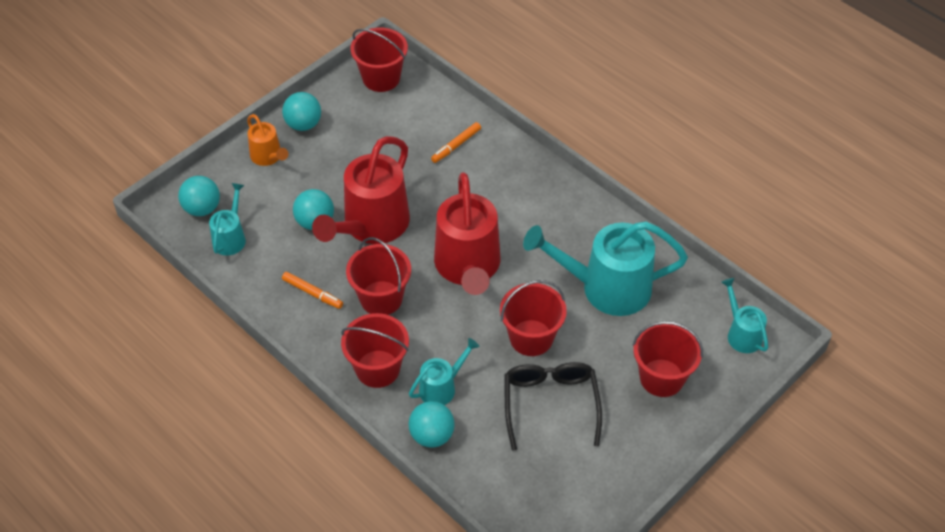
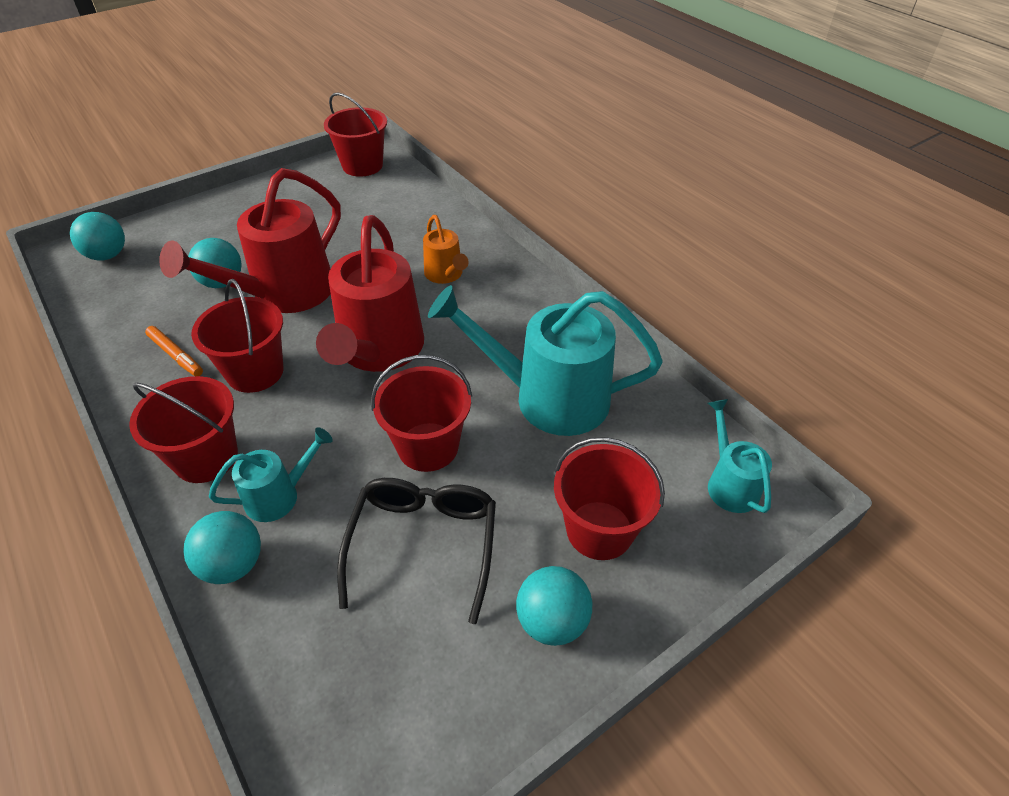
camera: 10 degrees right, 5 degrees down
(231, 237) = (119, 286): turquoise watering can -> none
(268, 157) = (208, 218): orange watering can -> orange watering can (446, 275)
(303, 124) = (261, 194): turquoise ball -> turquoise ball (552, 621)
(456, 145) = (416, 229): orange marker -> none

